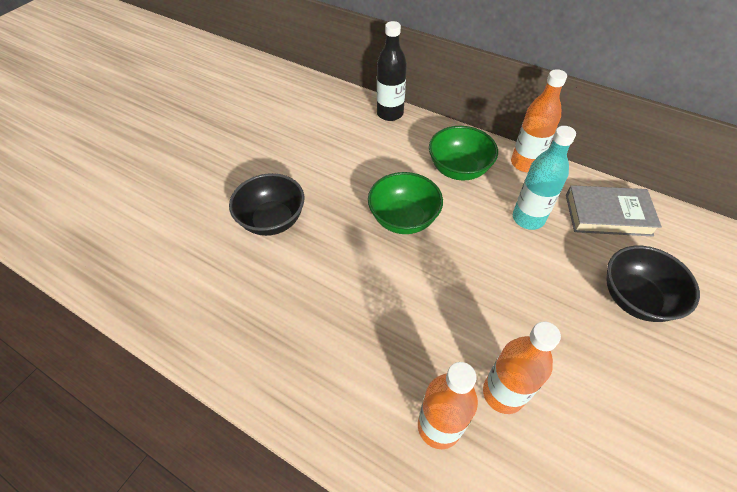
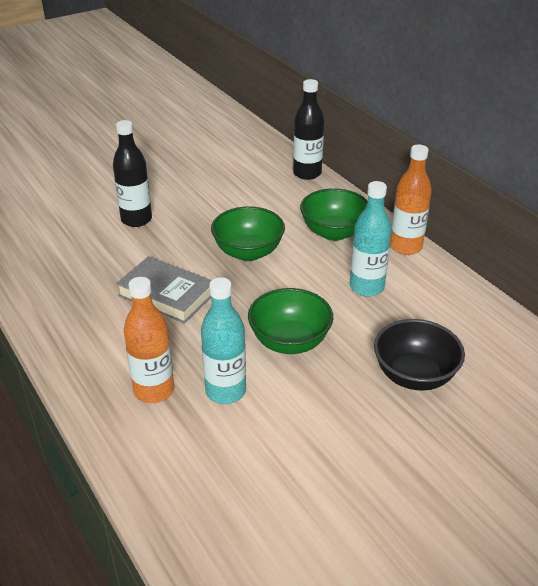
camera: 25 degrees right, 15 degrees down
(272, 220) = (136, 219): black bowl -> black bottle
(503, 393) = (225, 391): orange bottle -> turquoise bottle
(513, 307) = (289, 341): none -> green bowl
(608, 215) = (452, 309): grey book -> grey book (166, 295)

